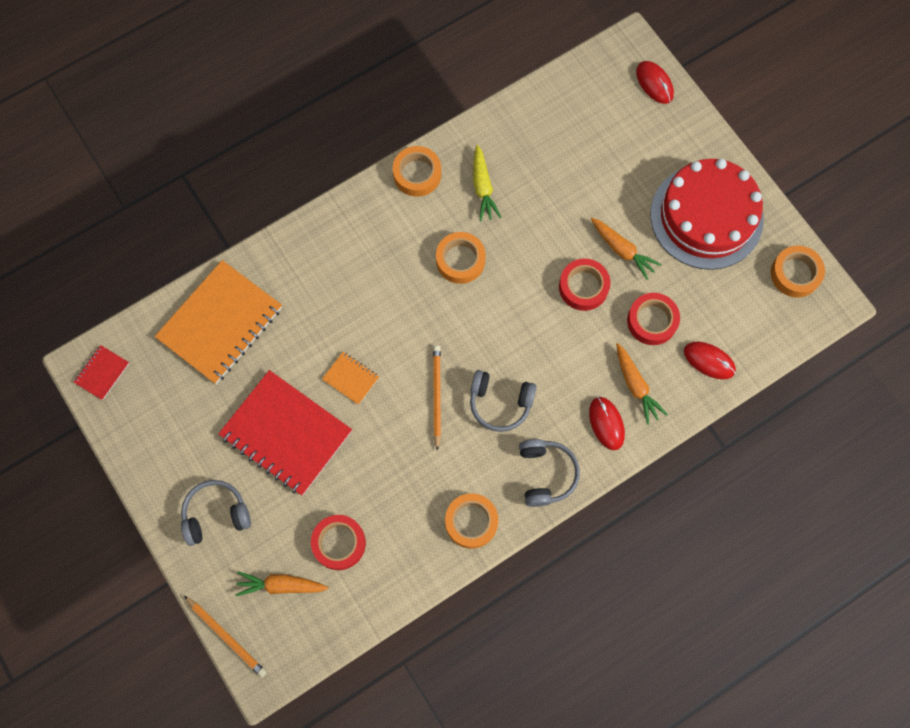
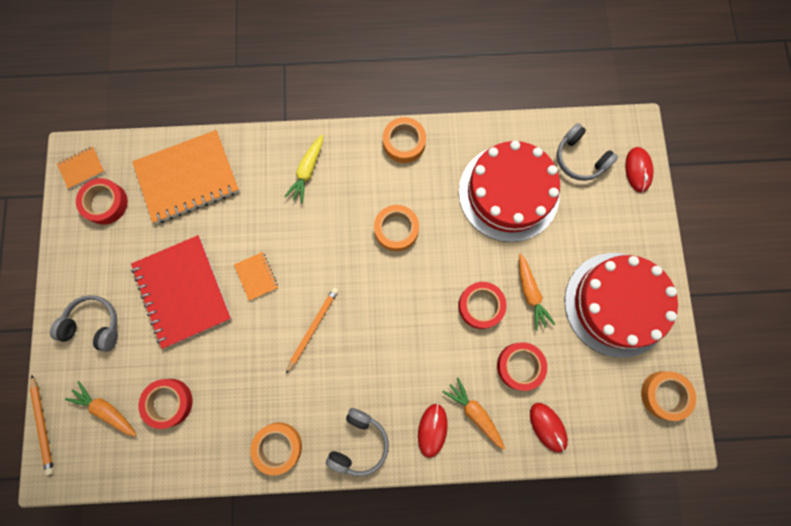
camera: 30 degrees right, 5 degrees up
(102, 373) = (82, 168): red notebook -> orange notebook
(150, 393) = (105, 203): none -> red tape
(483, 187) = (448, 181): yellow carrot -> yellow carrot (307, 171)
(500, 403) = (358, 363): grey headphones -> grey headphones (580, 159)
(547, 168) = (508, 193): none -> red cake
(636, 386) = (474, 413): orange carrot -> orange carrot turned 135 degrees clockwise

